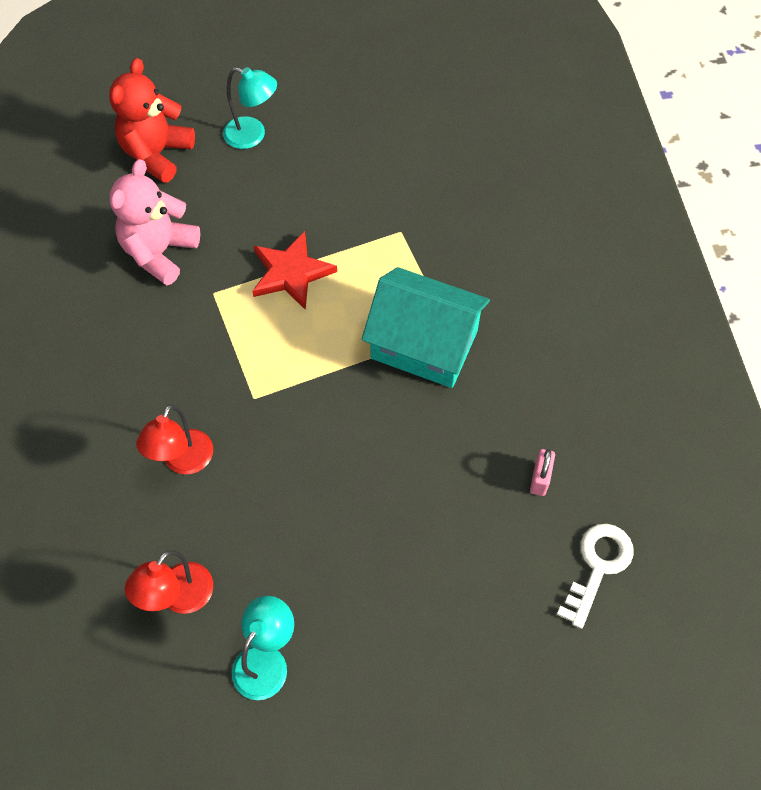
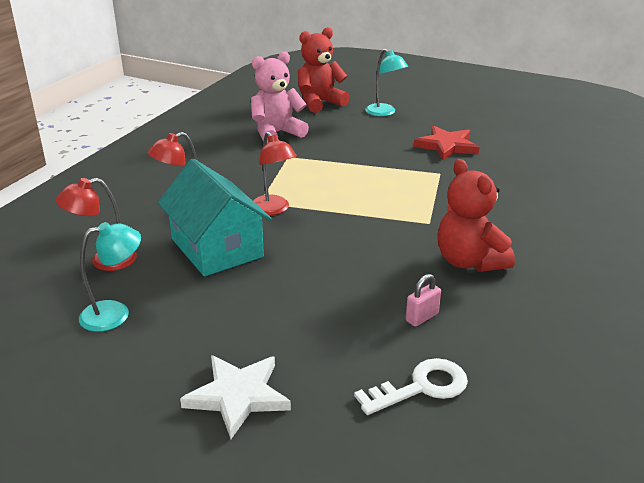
camera: 35 degrees right, 30 degrees down
(280, 403) = (273, 210): none -> red lamp
(291, 273) = (346, 165): red star -> red star (447, 146)
(424, 344) = (402, 222): turquoise house -> turquoise house (217, 248)
(466, 680) = (238, 396): none -> white star
(527, 371) = (469, 261): none -> red teddy bear

